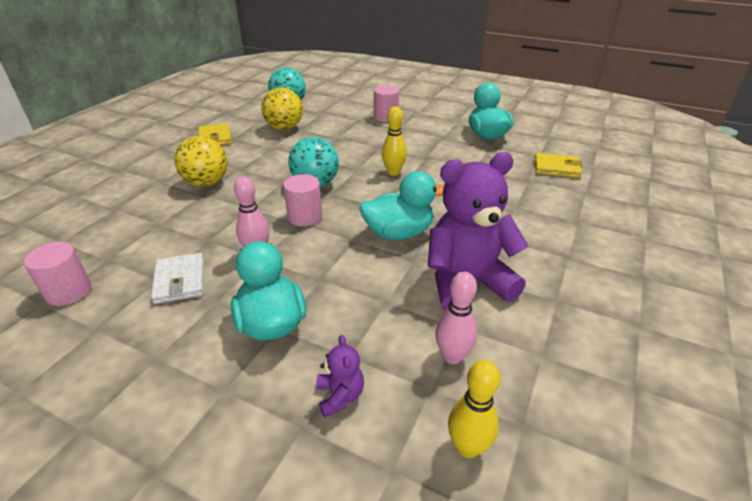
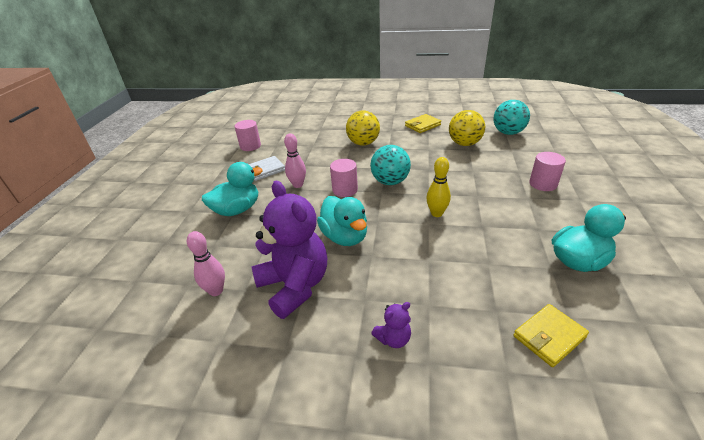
camera: 75 degrees right, 0 degrees up
(340, 396) = (184, 250): purple teddy bear -> purple teddy bear (393, 338)
(467, 447) = (145, 309): yellow bowling pin -> none
(556, 168) = (549, 336): yellow wallet -> yellow wallet turned 60 degrees clockwise

